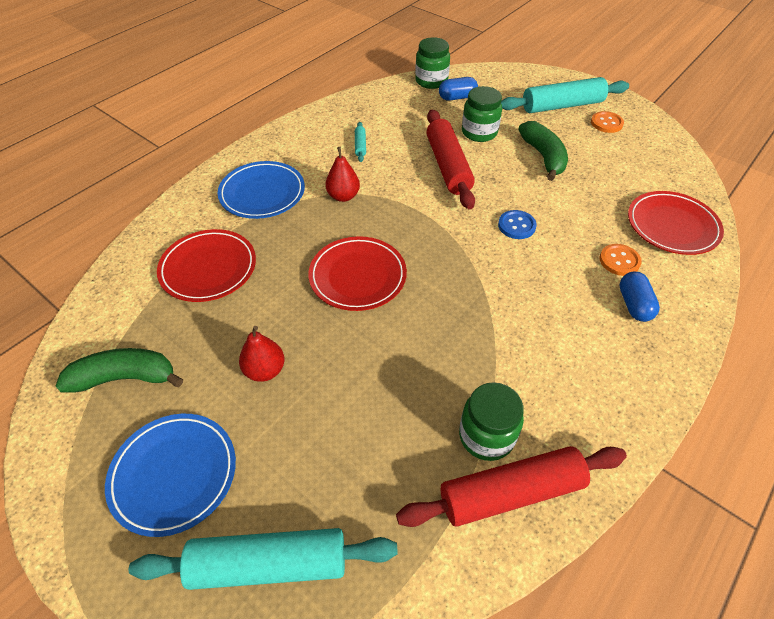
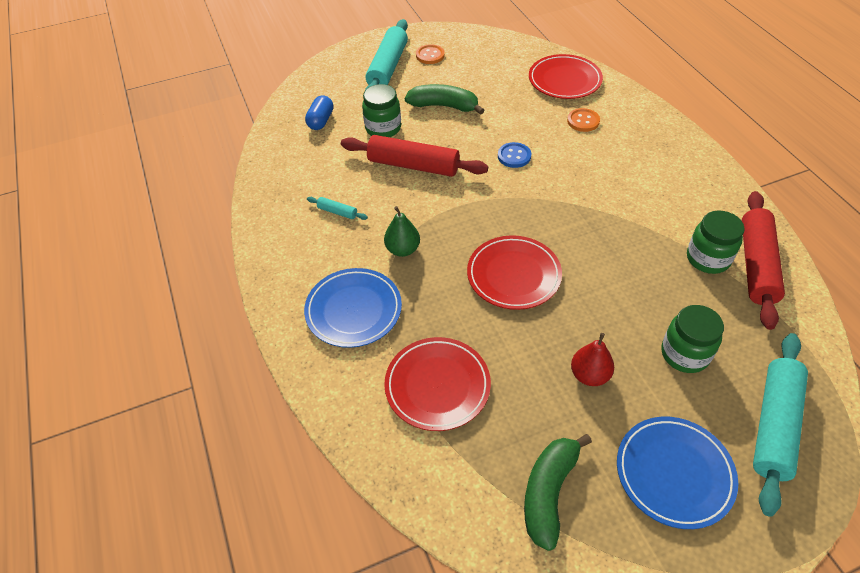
camera: 60 degrees left, 0 degrees up
(343, 196) = (403, 249): red pear -> green pear
(431, 81) = (280, 127): green jar -> green jar (684, 354)
(634, 305) = (627, 134): blue capsule -> none

